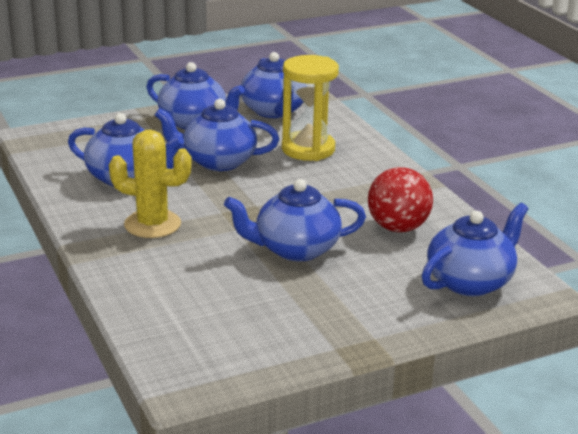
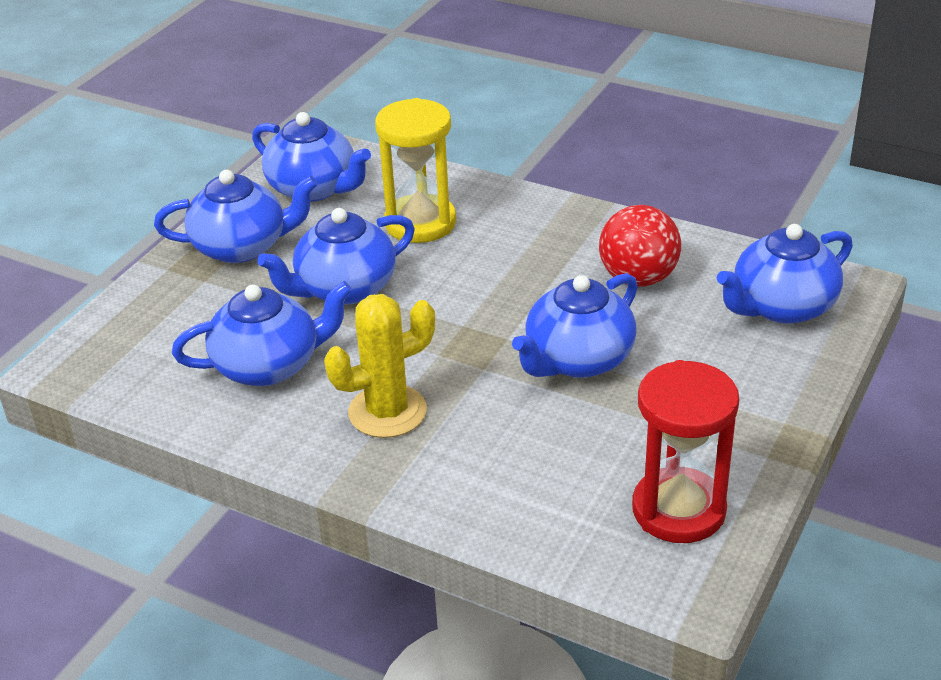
camera: 35 degrees left, 10 degrees up
(237, 345) = (678, 510): none -> red hourglass
(470, 282) = (781, 307): blue teapot -> blue teapot turned 135 degrees counterclockwise

